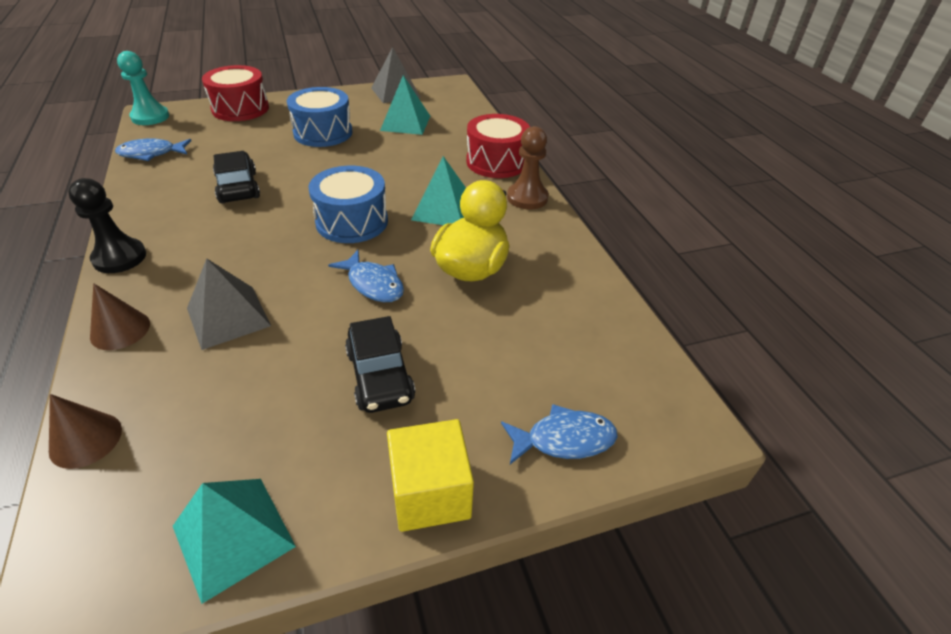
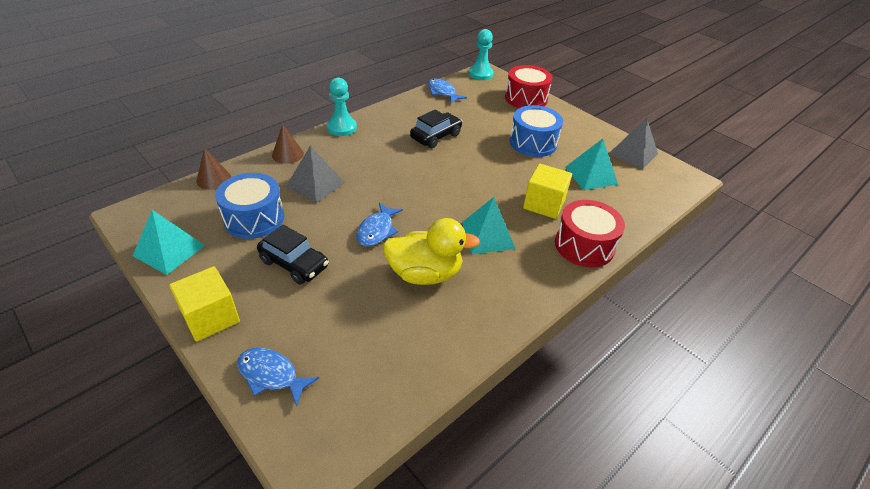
camera: 65 degrees right, 0 degrees up
(119, 257) = (342, 128): black pawn -> turquoise pawn
(352, 221) = (436, 196): blue drum -> blue drum (254, 218)
(380, 376) = (294, 264): black car -> black car turned 105 degrees counterclockwise
(424, 161) = (544, 204): none -> yellow cube
(527, 198) = (546, 280): brown pawn -> none
(564, 439) = (271, 375): blue fish -> blue fish turned 150 degrees clockwise

